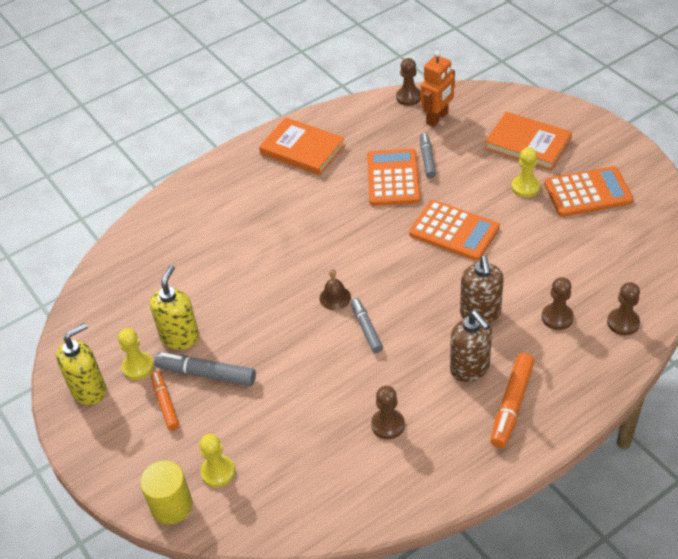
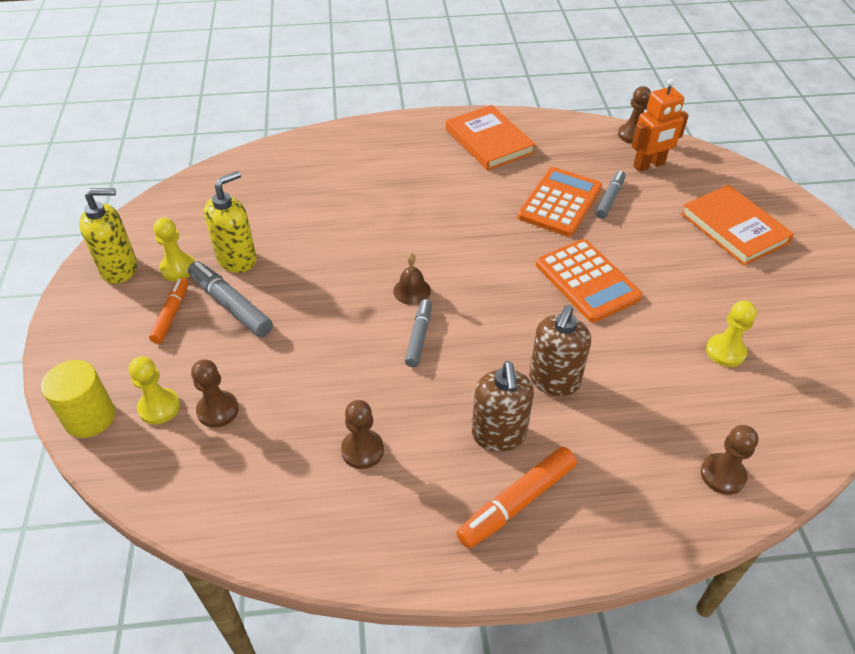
camera: 25 degrees right, 0 degrees up
(525, 187) = (701, 270): yellow pawn -> yellow pawn (725, 351)
(557, 317) = (642, 428): brown pawn -> brown pawn (218, 410)
(588, 192) = (774, 307): orange calculator -> none

